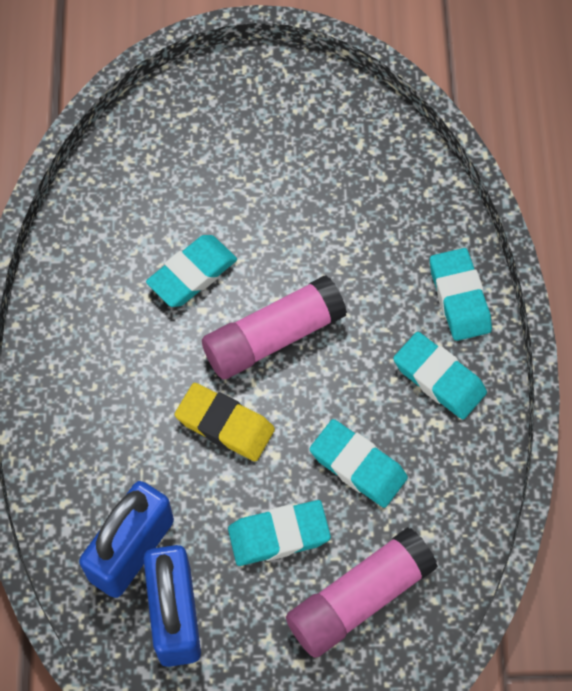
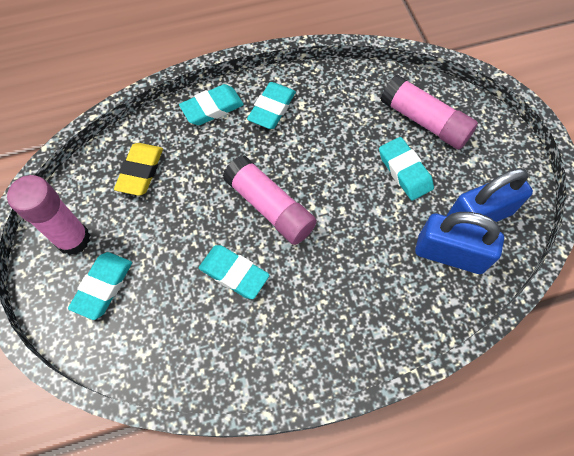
camera: 105 degrees left, 0 degrees up
(225, 425) = (343, 220): yellow eraser -> yellow eraser (140, 171)
(294, 107) = (73, 239): none -> pink glue stick
(358, 466) = (344, 139): turquoise eraser -> turquoise eraser (103, 286)

